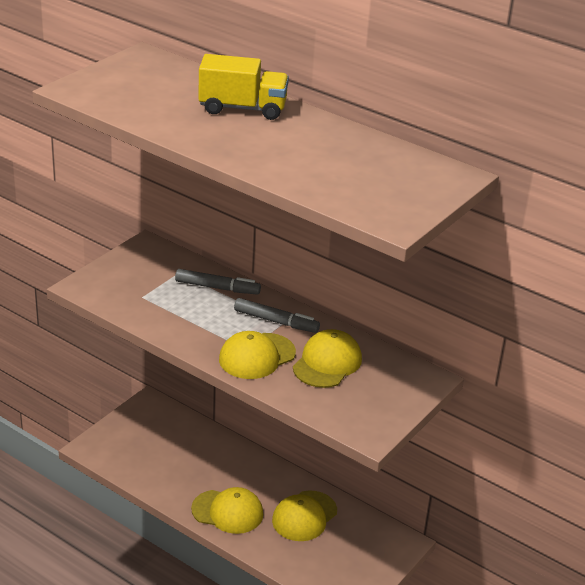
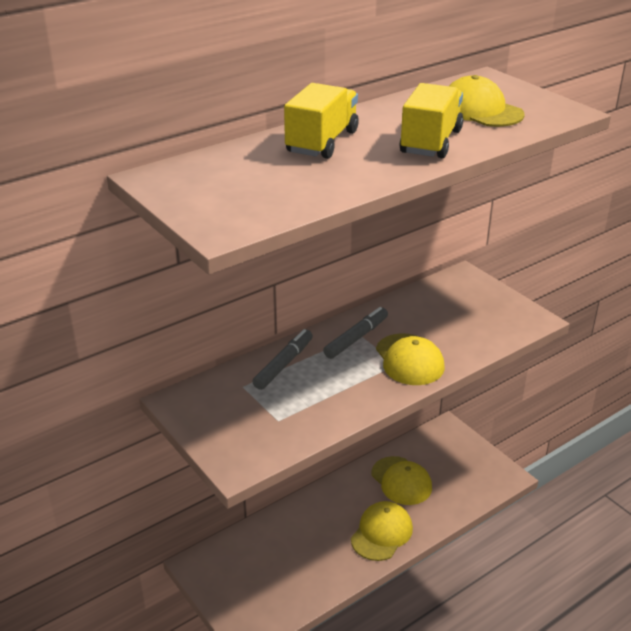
camera: 70 degrees left, 0 degrees up
(271, 155) = (431, 142): none -> yellow truck
(327, 363) = (430, 321): yellow cap -> yellow cap (480, 110)

